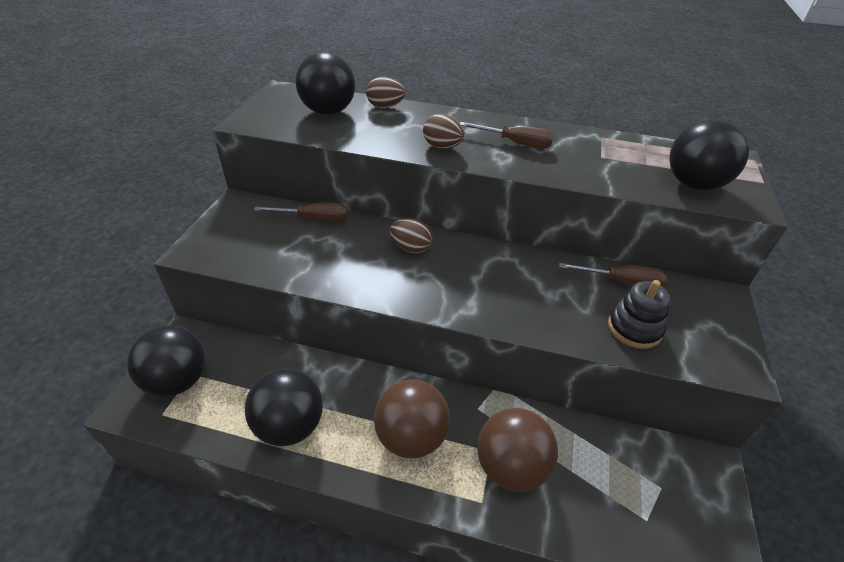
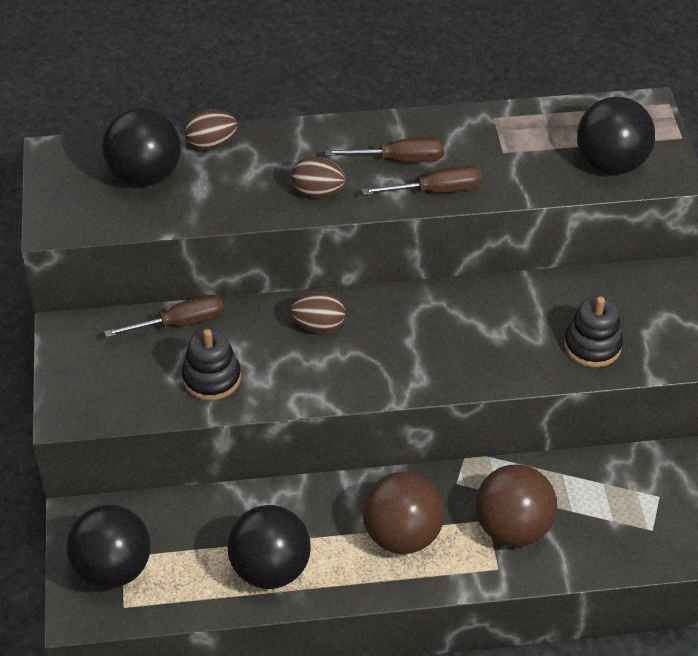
camera: 20 degrees left, 5 degrees up
(309, 259) = (212, 378): none -> black stacking toy
(622, 282) = (565, 294): brown screwdriver -> brown screwdriver (436, 191)

